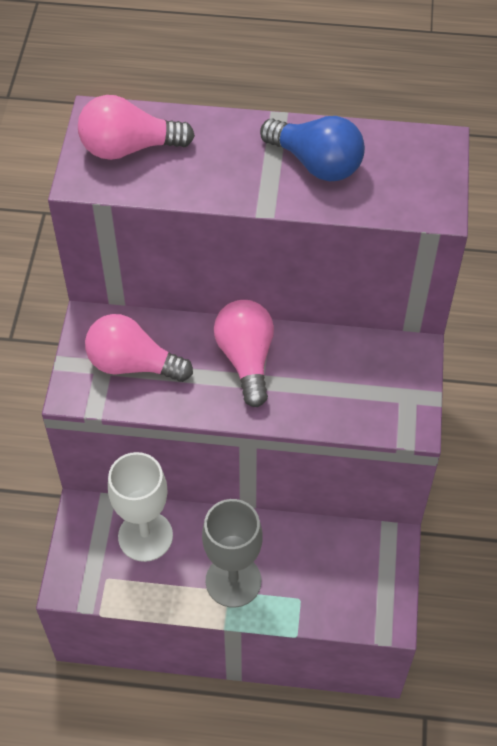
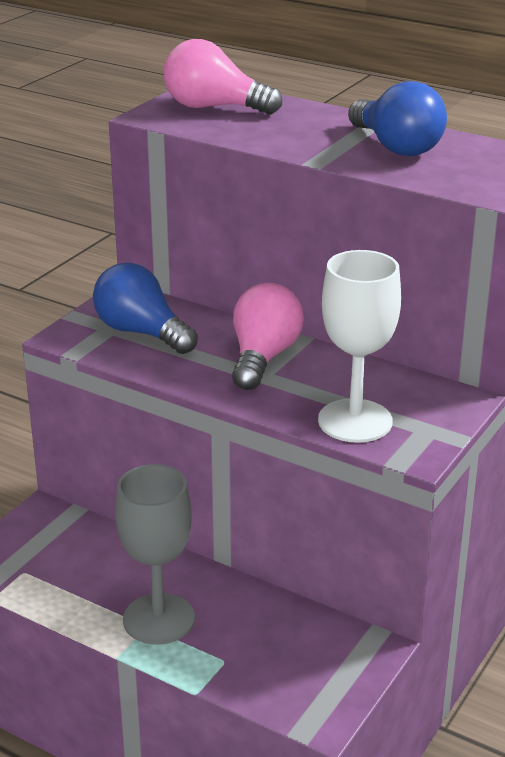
camera: 25 degrees right, 25 degrees down
(133, 364) = (142, 332): pink light bulb -> blue light bulb
(145, 536) = (92, 551): white goblet -> white goblet (355, 421)

